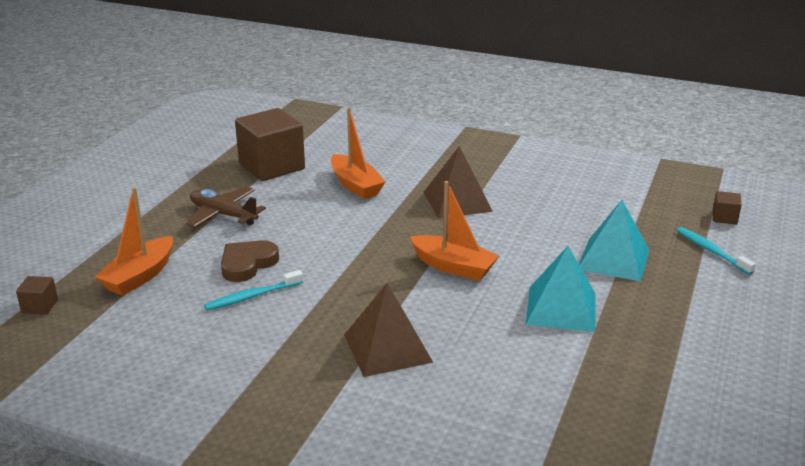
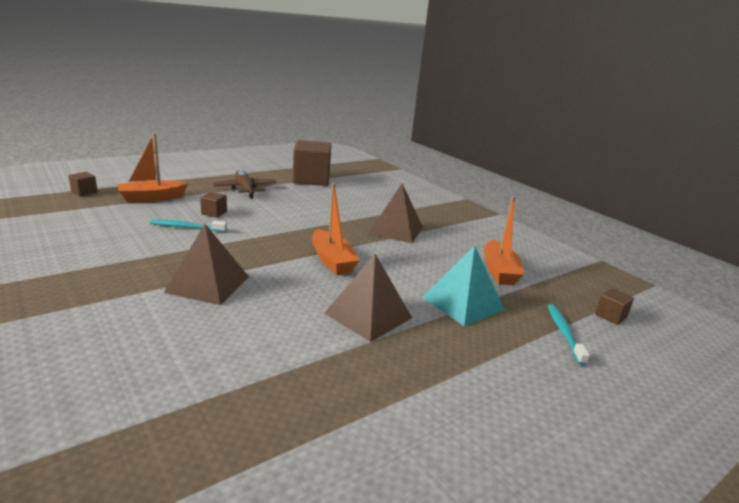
camera: 30 degrees right, 5 degrees down
(247, 264) = (214, 213): brown heart -> brown cube
(355, 185) = (344, 202): orange boat -> orange boat (499, 271)
(561, 308) = (368, 315): turquoise pyramid -> brown pyramid

